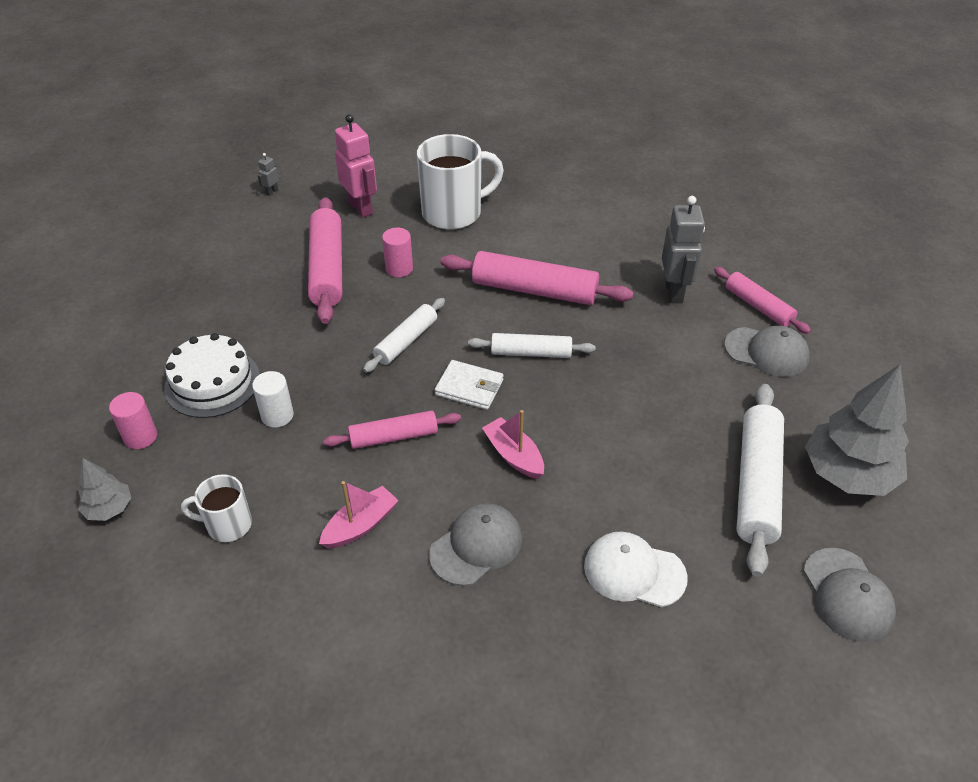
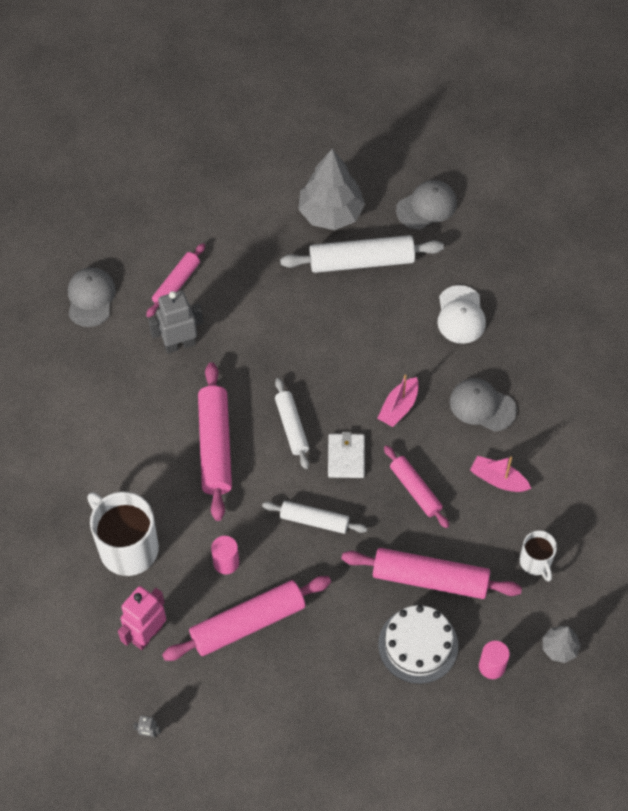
camera: 110 degrees left, 15 degrees up
(277, 415) = (430, 579): white cylinder -> pink rolling pin
(766, 352) = (228, 272): grey cap -> grey cap (91, 298)

